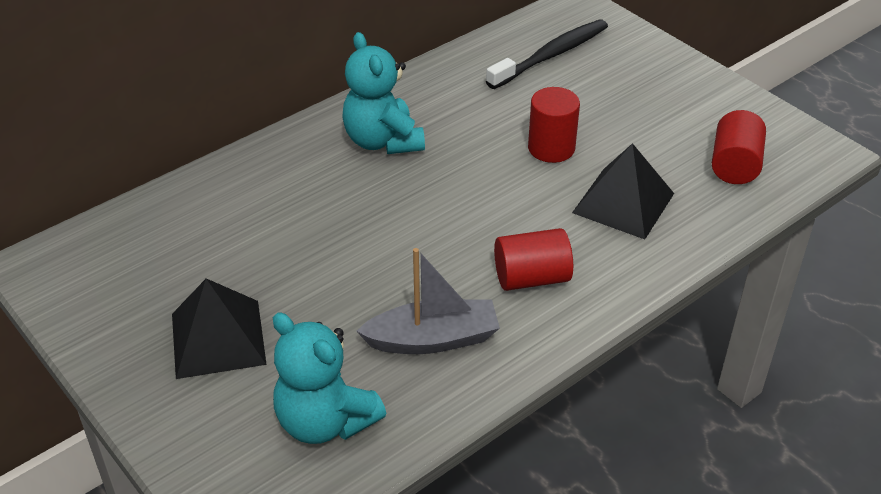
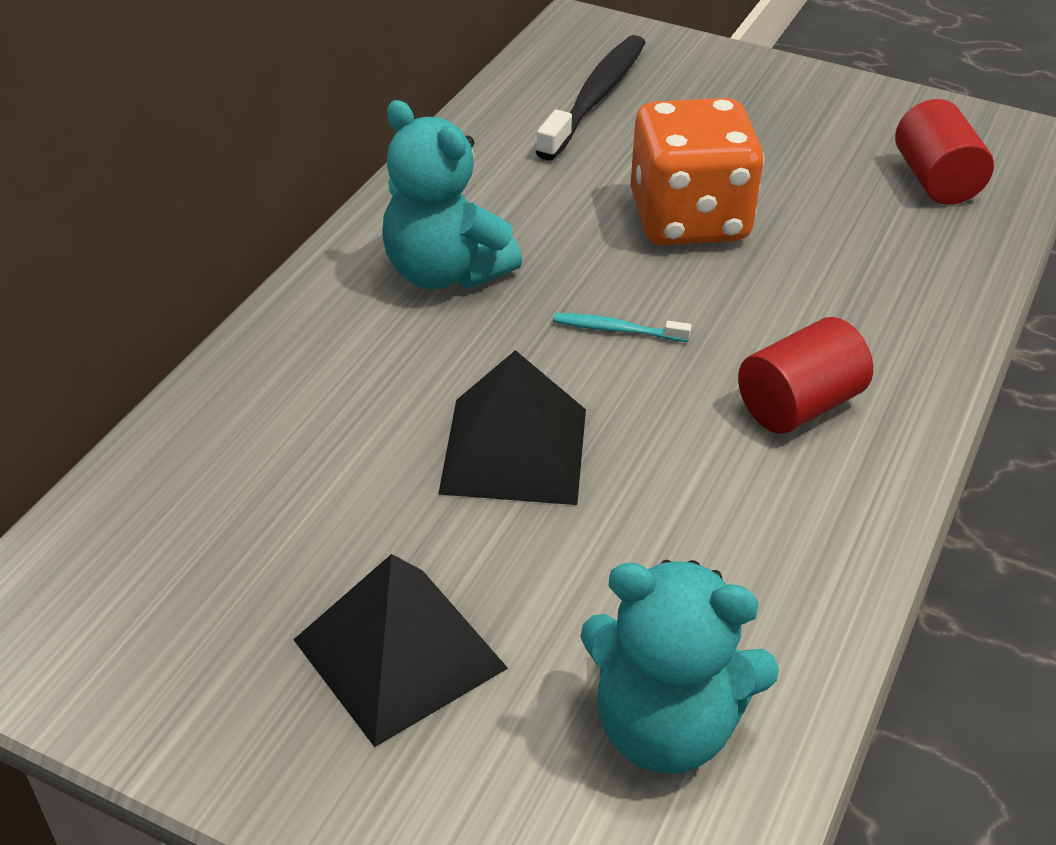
camera: 25 degrees left, 0 degrees up
(433, 339) = (730, 540): grey boat -> none
(457, 202) = (617, 330): none -> turquoise toothbrush
(551, 148) = (689, 219): red cylinder -> orange dice
(623, 203) = (838, 266): black pyramid -> black pyramid (514, 450)

